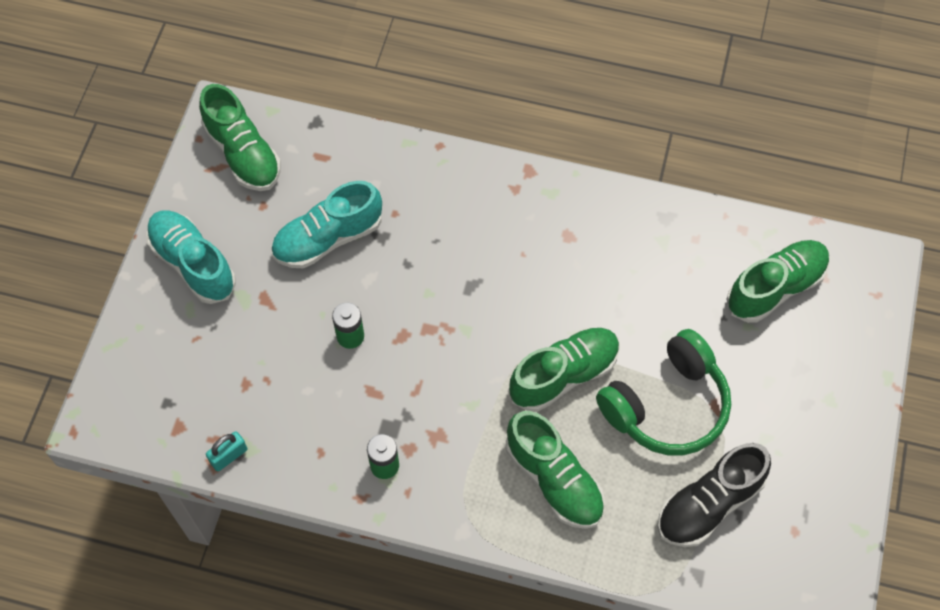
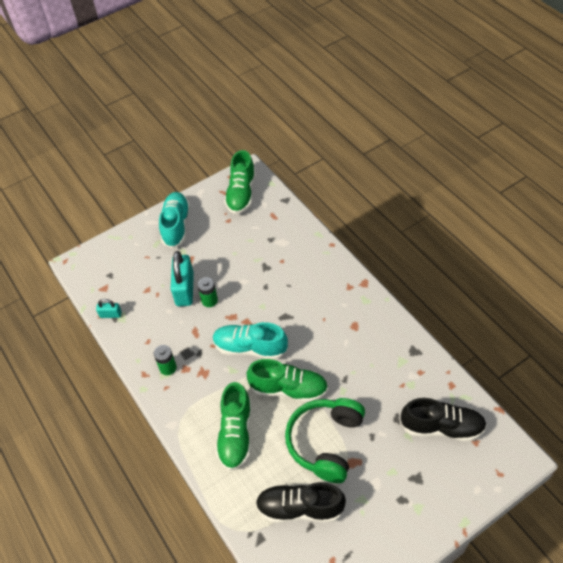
camera: 45 degrees right, 10 degrees down
(300, 345) = (184, 289): none -> turquoise padlock
(328, 238) = (241, 252): turquoise shoe -> turquoise shoe (250, 348)
(667, 405) = (325, 442): green headphones -> green headphones turned 105 degrees clockwise
(775, 288) = (442, 427): green shoe -> black shoe

